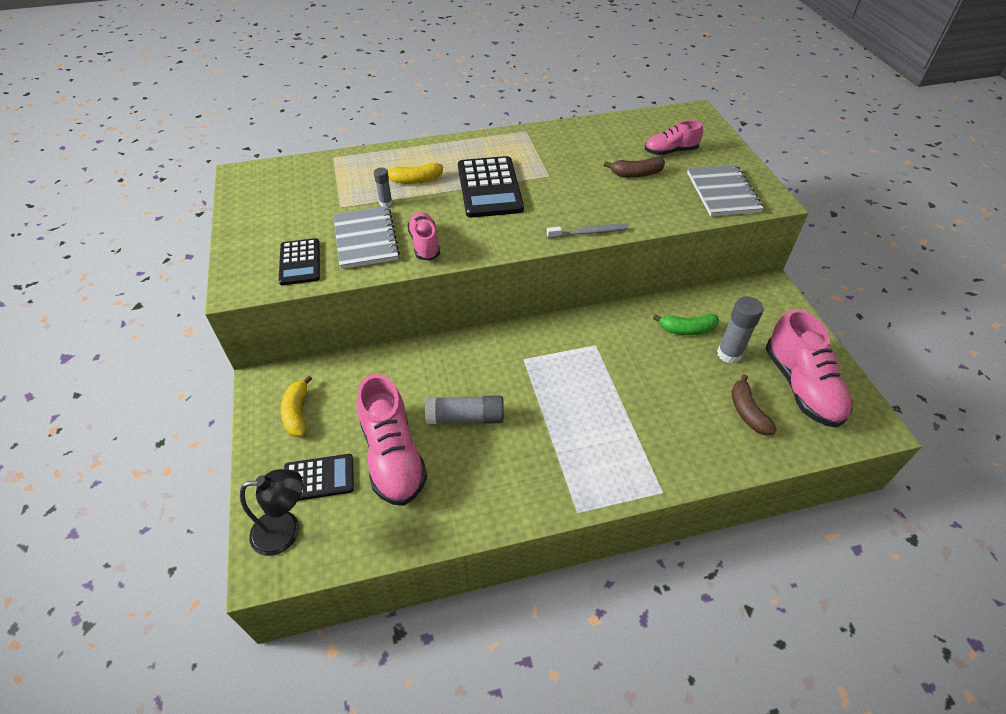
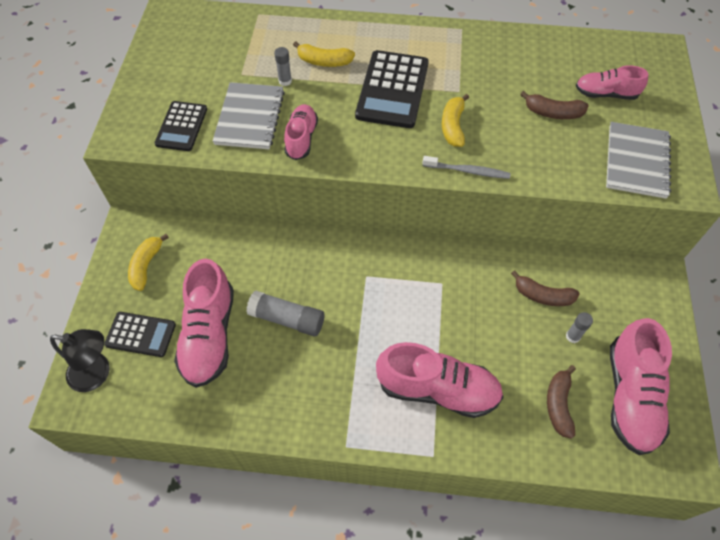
camera: 20 degrees right, 10 degrees up
(558, 203) = (453, 126): none -> yellow banana
(637, 434) = (437, 389): none -> pink shoe
(687, 329) = (543, 296): green banana -> brown banana
(729, 354) = (572, 336): grey glue stick -> grey glue stick, size x0.56

